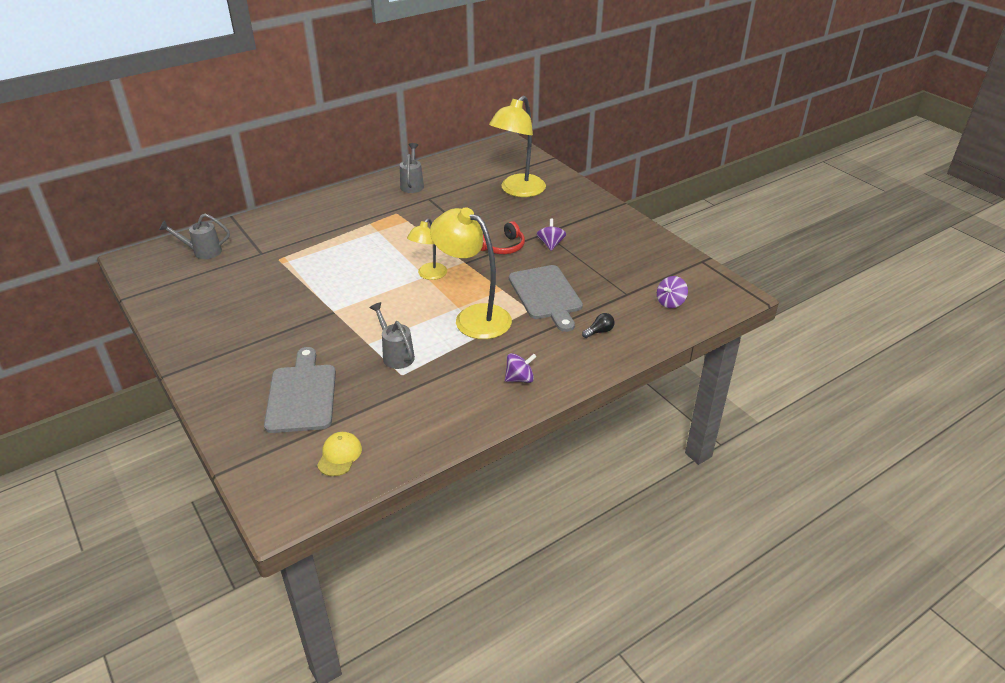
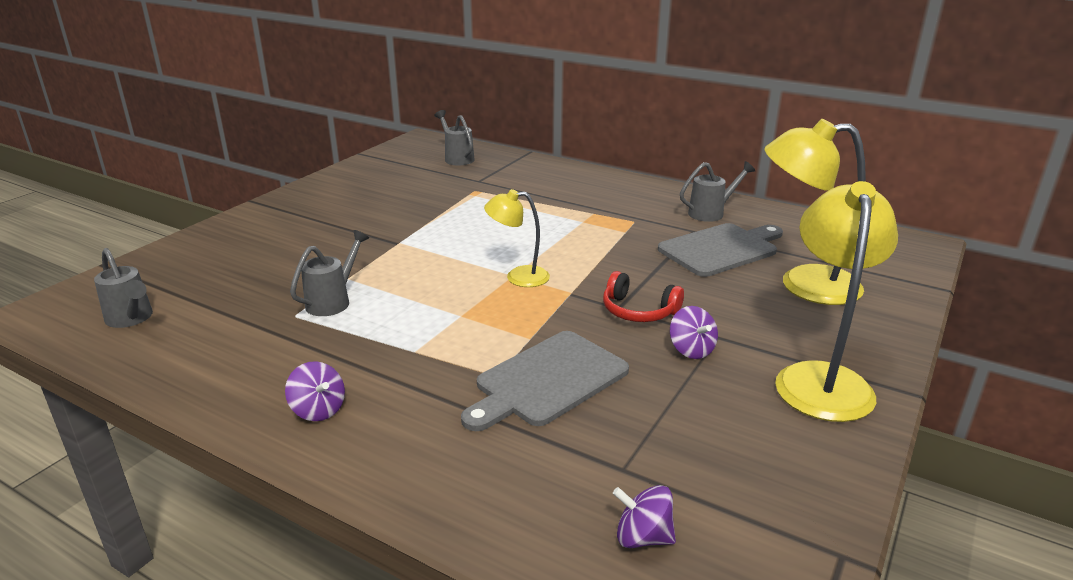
camera: 65 degrees right, 10 degrees down
(302, 395) = (237, 269): grey cutting board -> grey cutting board (721, 249)
(339, 455) = (131, 319): yellow cap -> grey watering can
(473, 317) = (446, 333): yellow lamp -> yellow lamp (822, 379)
(550, 244) = (691, 350): purple spinning top -> purple spinning top turned 90 degrees clockwise
(599, 331) = (484, 462): black light bulb -> none

